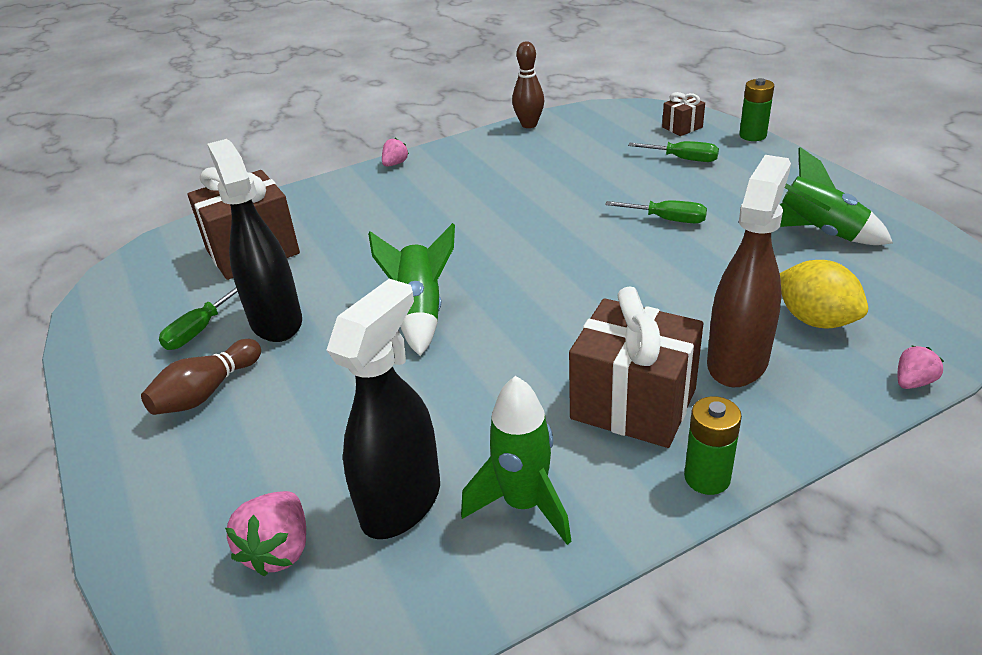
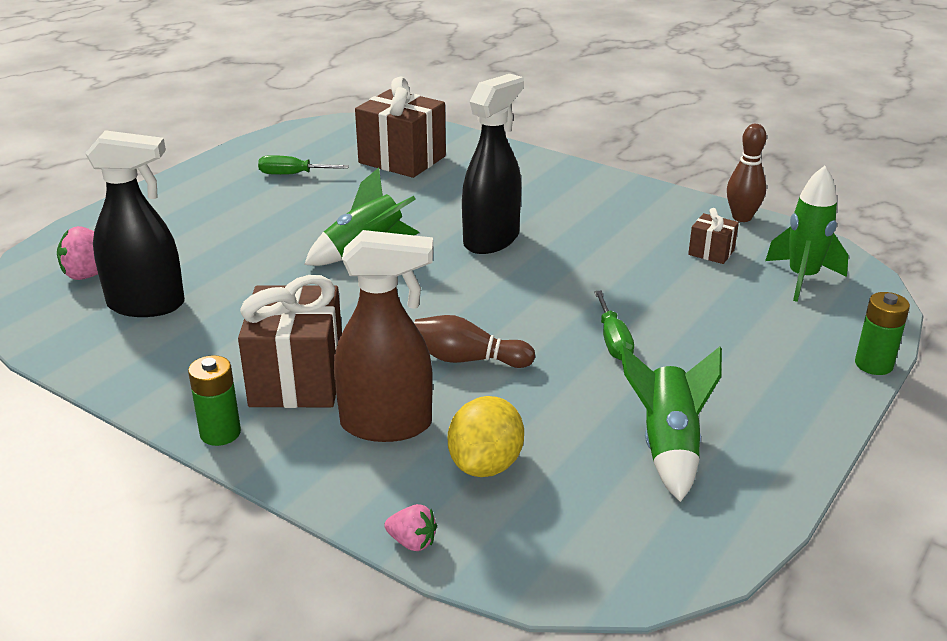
camera: 60 degrees right, 5 degrees down
(206, 392) = (227, 200): brown bowling pin -> brown bowling pin (467, 359)
(276, 321) = (319, 198): black spray bottle -> black spray bottle (491, 240)
(395, 164) = (591, 173): pink strawberry -> none
(524, 504) = (161, 354): green rocket -> green rocket (802, 278)
(682, 127) = (840, 311): brown gift -> brown gift (711, 252)
(683, 159) = (759, 326): green screwdriver -> none

